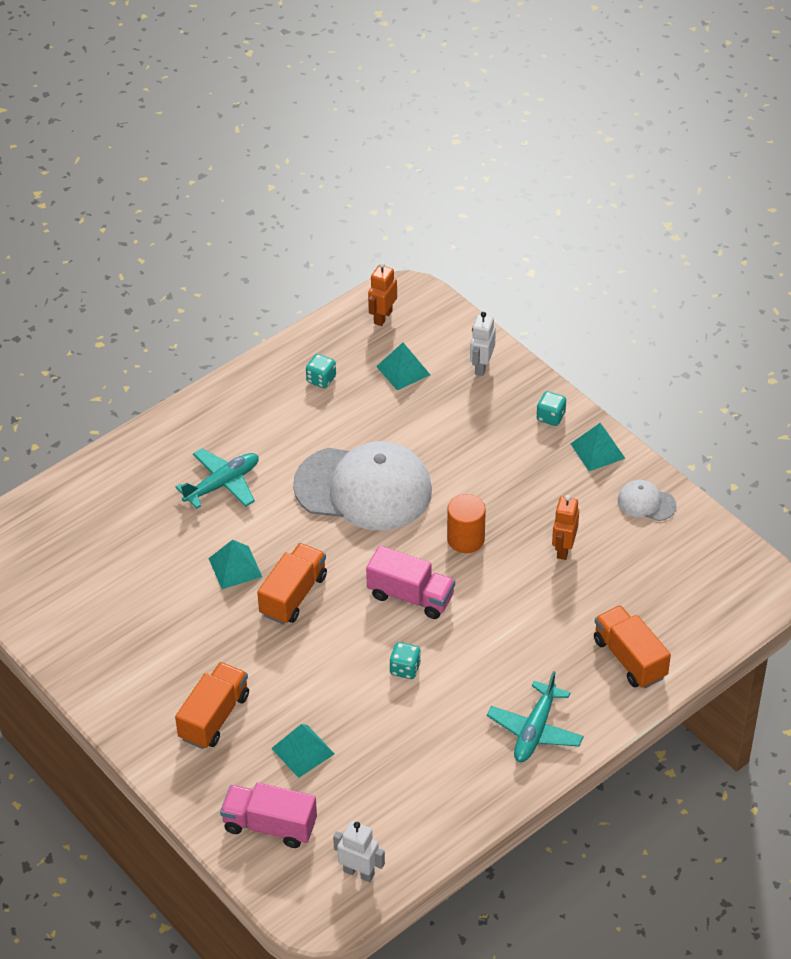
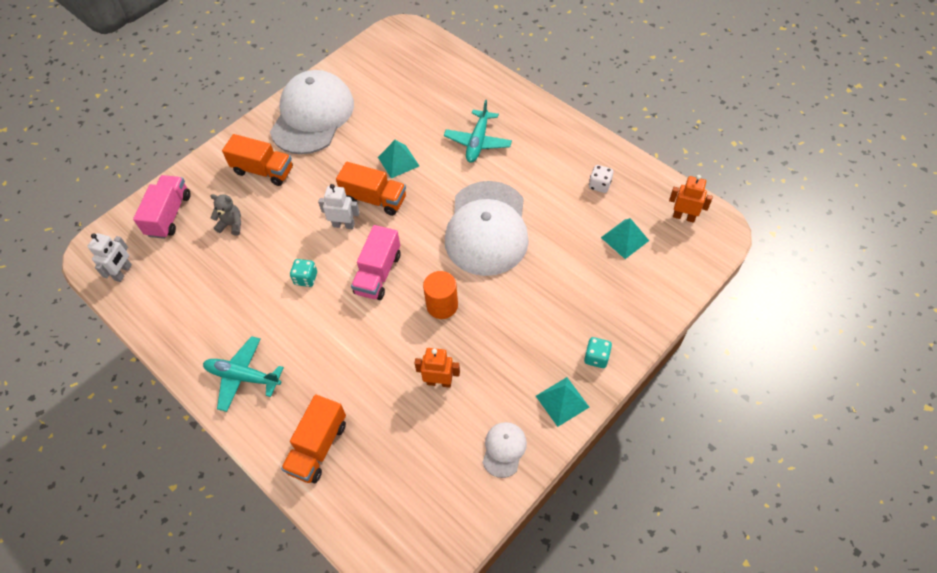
camera: 85 degrees right, 10 degrees up
(124, 660) = (312, 116): none -> white cap
(223, 484) = (478, 142): turquoise plane -> turquoise plane turned 60 degrees clockwise
(302, 751) = (231, 225): turquoise pyramid -> grey teddy bear
(321, 379) = (599, 185): turquoise dice -> white dice
(481, 366) = (645, 296): white robot -> white robot (343, 225)
(630, 658) = (318, 447): orange truck -> orange truck turned 150 degrees clockwise

